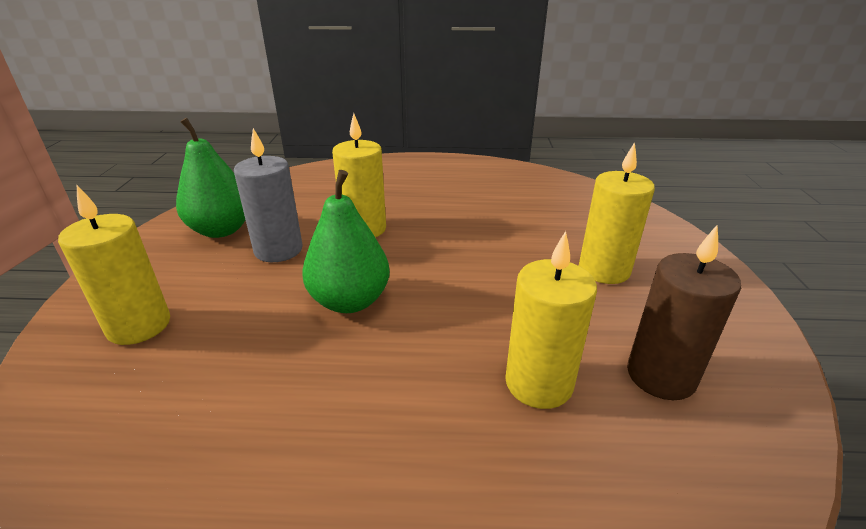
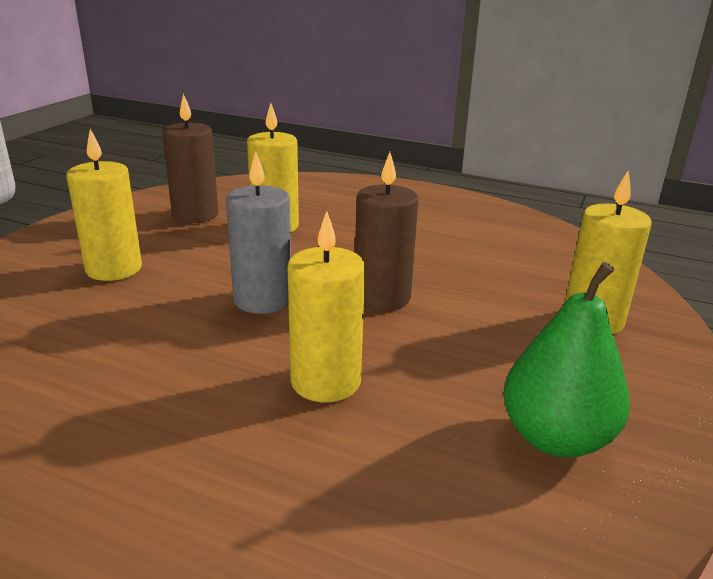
camera: 160 degrees left, 5 degrees down
(278, 250) = (457, 375): grey candle -> grey candle (263, 300)
(350, 301) = (382, 297): green pear -> brown candle

